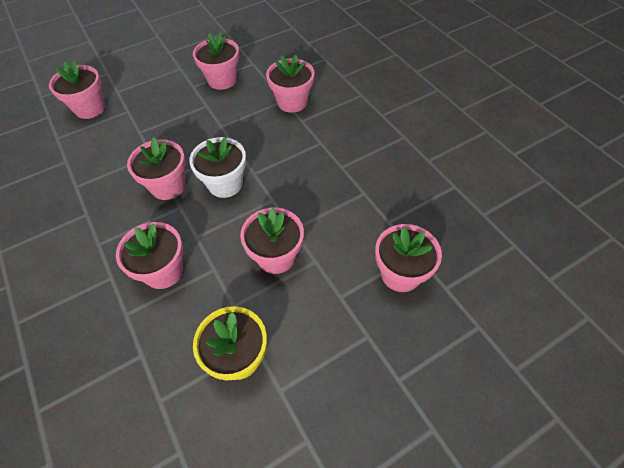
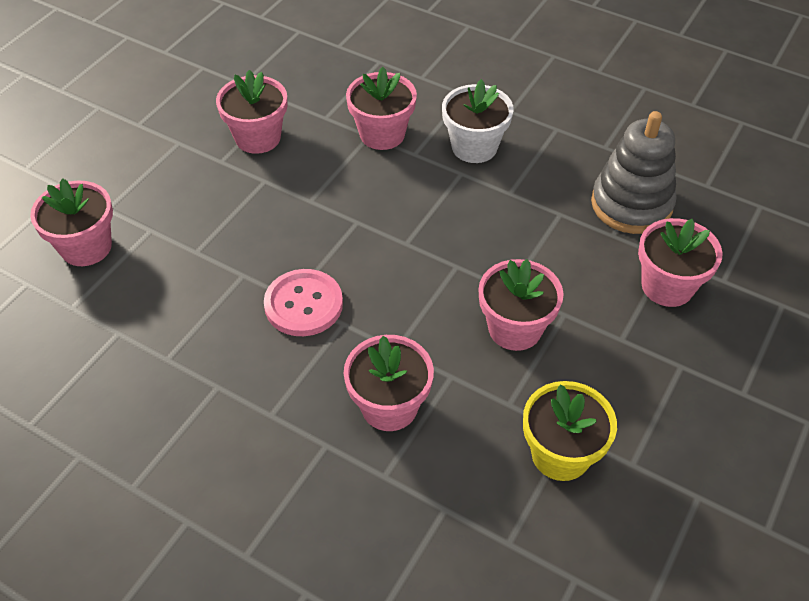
camera: 30 degrees left, 5 degrees down
(168, 186) = (303, 304): pink flower pot -> pink button
(225, 184) = (379, 271): white flower pot -> white flower pot (474, 147)
(417, 206) = (631, 204): none -> grey stacking toy

